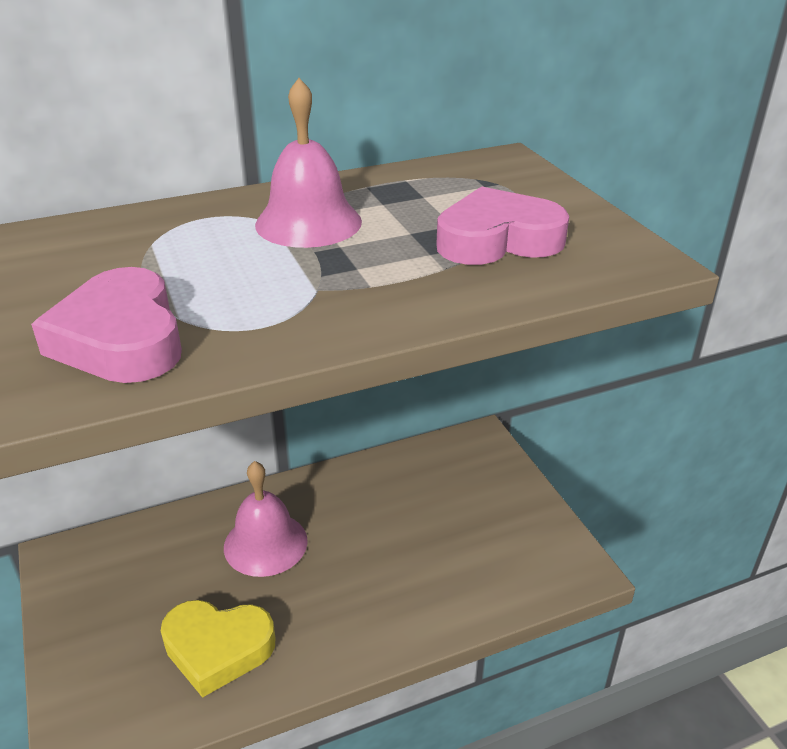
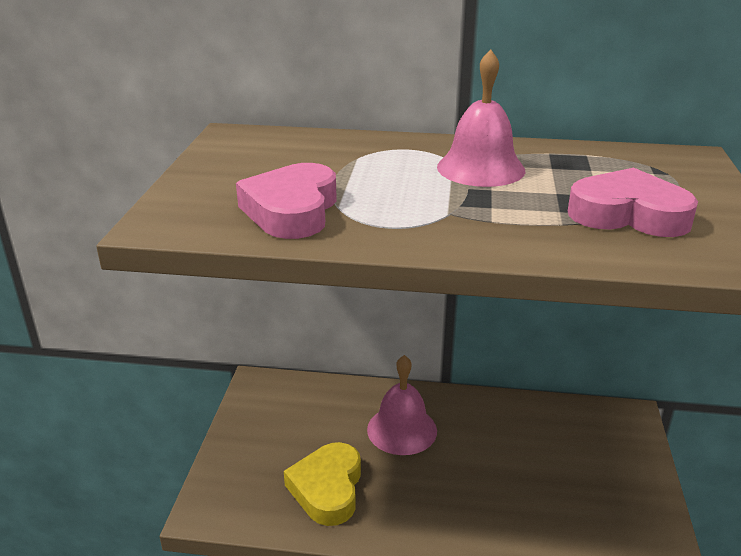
camera: 30 degrees right, 5 degrees down
(218, 648) = (327, 488): yellow heart -> yellow heart turned 60 degrees clockwise

